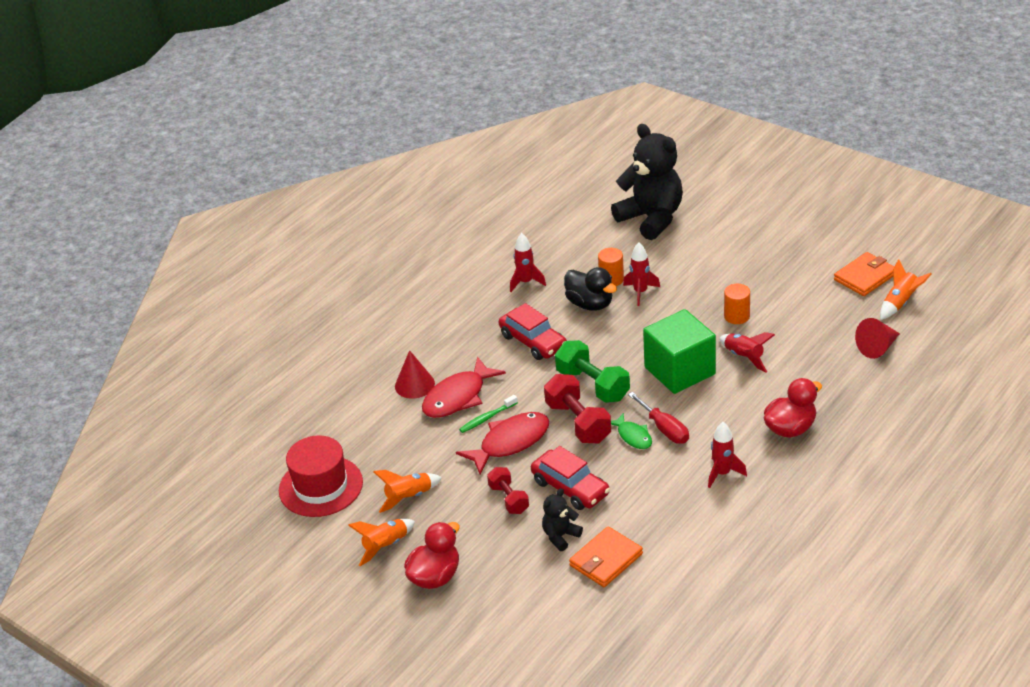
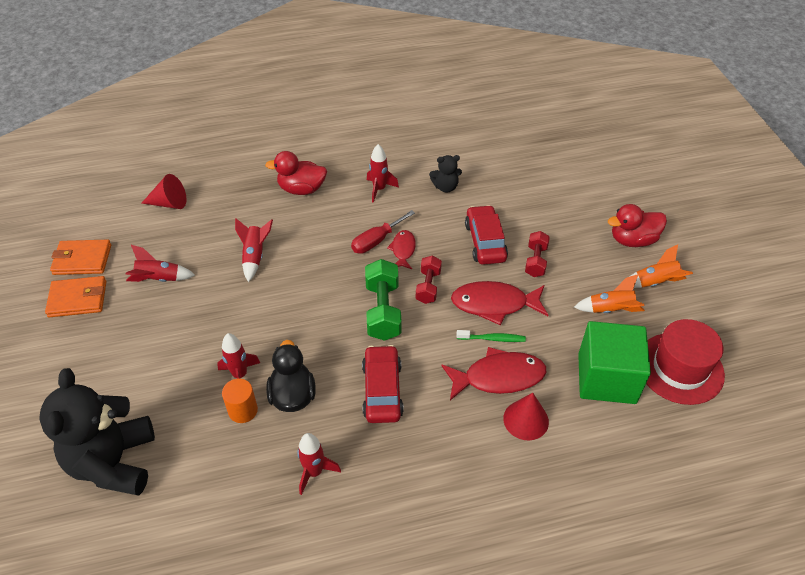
camera: 145 degrees left, 10 degrees up
(560, 536) = (524, 215): black teddy bear -> black teddy bear (445, 187)
(578, 422) = (428, 286): red dumbbell -> red dumbbell, size x0.62
(606, 560) = (510, 185): orange wallet -> orange wallet (78, 299)
(633, 436) = (403, 250): green fish -> red fish
(664, 429) = (376, 241): red screwdriver -> red screwdriver turned 135 degrees counterclockwise
(680, 371) = (309, 277): green cube -> green cube (606, 378)
(736, 316) = (209, 294): orange cylinder -> none
(788, 301) = (159, 279): none -> red rocket
(900, 303) = (101, 223): orange rocket -> none

